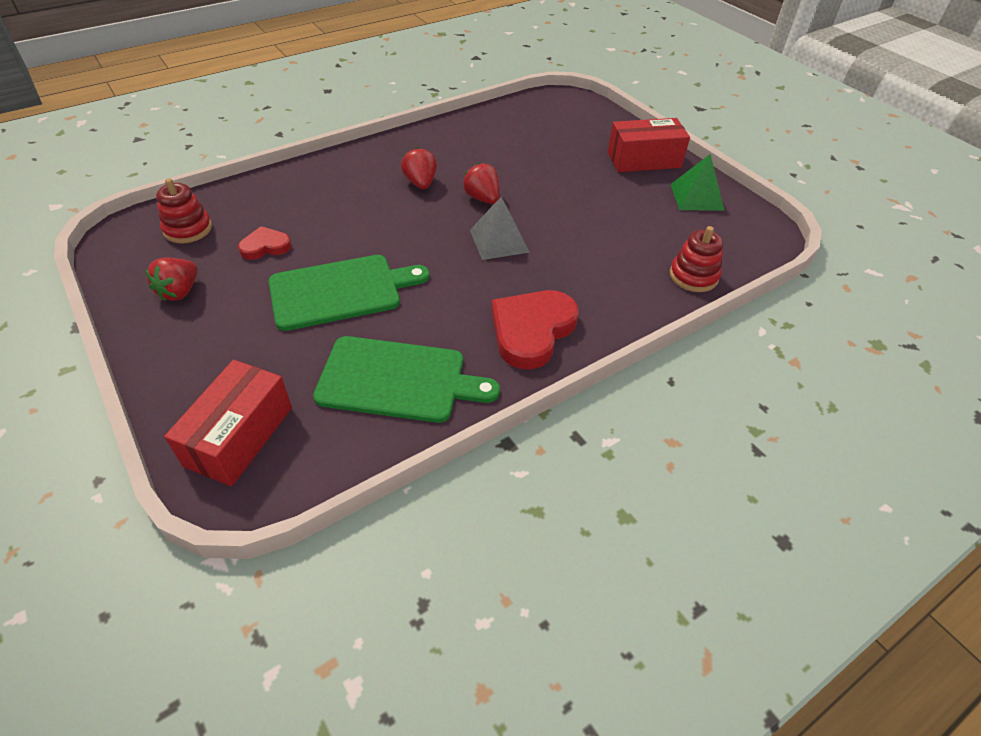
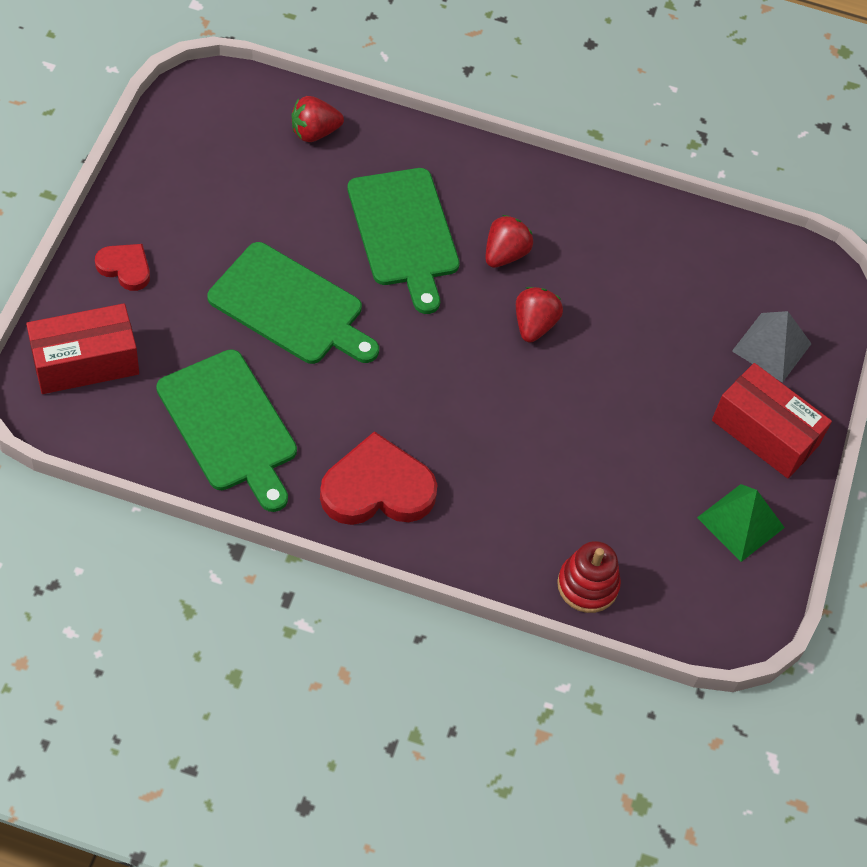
camera: 45 degrees right, 10 degrees up
(180, 291) = (183, 193): red strawberry -> red strawberry (314, 132)
(188, 229) = (257, 129): red stacking toy -> none
(265, 246) = (292, 205): red heart -> red heart (125, 268)
(353, 212) = (404, 232): none -> green cutting board
(499, 241) = (479, 383): grey pyramid -> grey pyramid (771, 347)

